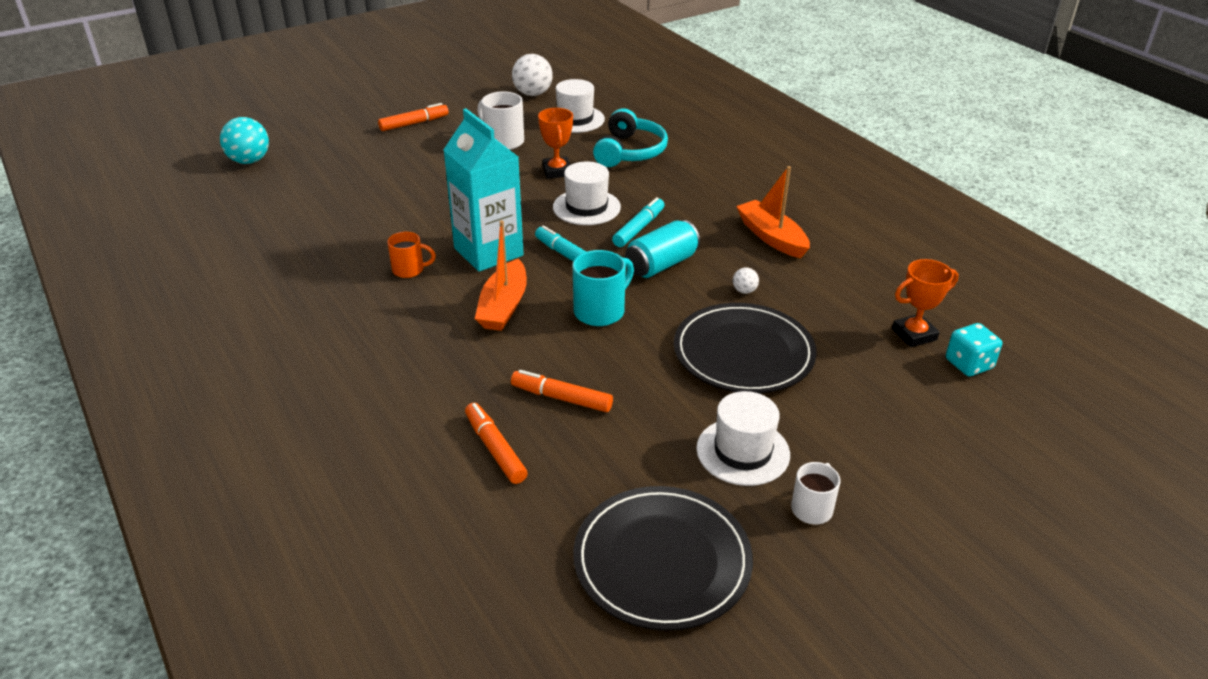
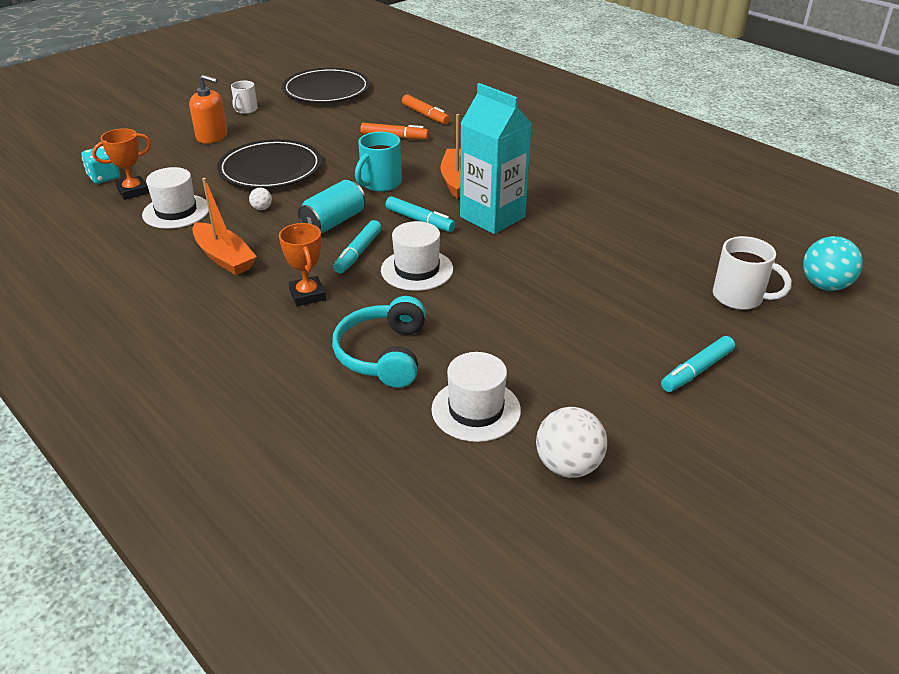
camera: 170 degrees right, 0 degrees up
(409, 270) = (549, 197): orange mug -> none
(414, 123) = (696, 370): orange marker -> turquoise marker
(503, 141) = (556, 352): white mug -> white mug (739, 297)
(557, 171) = (466, 312): orange trophy -> orange trophy (307, 295)
(743, 451) = (280, 125): white hat -> white hat (176, 211)
(849, 436) = (212, 136): none -> orange soap dispenser

